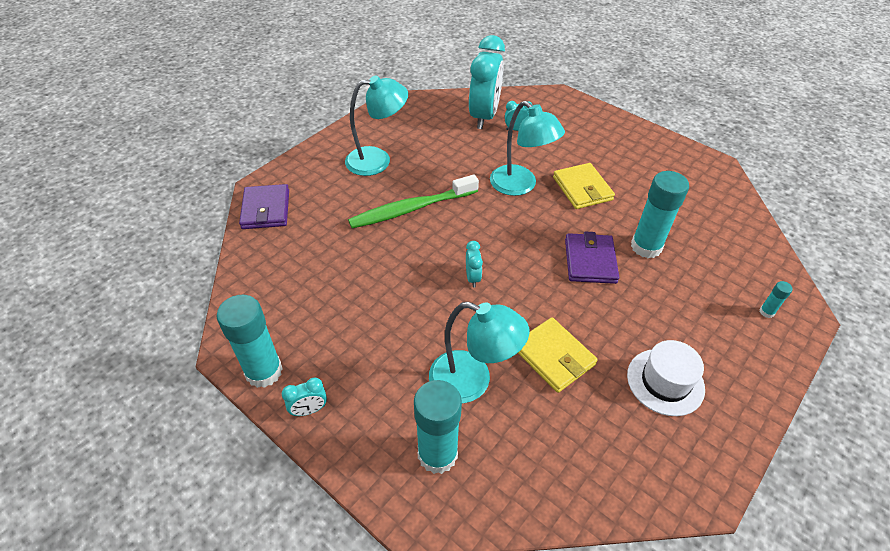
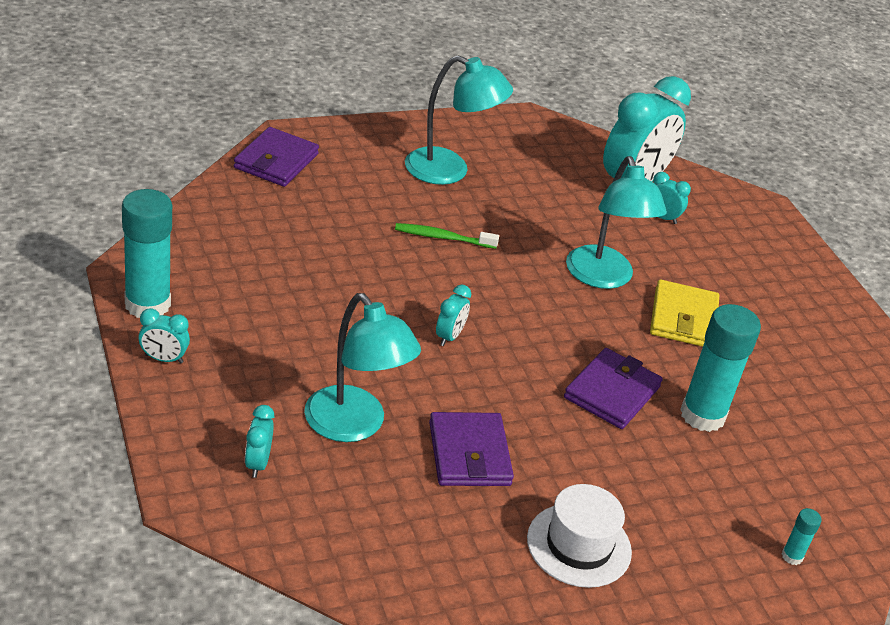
camera: 25 degrees right, 10 degrees down
(412, 209) = (443, 238): green toothbrush -> green toothbrush, size x0.54
(437, 454) = (257, 463): turquoise glue stick -> turquoise clock
(554, 356) = (469, 454): yellow wallet -> purple wallet

